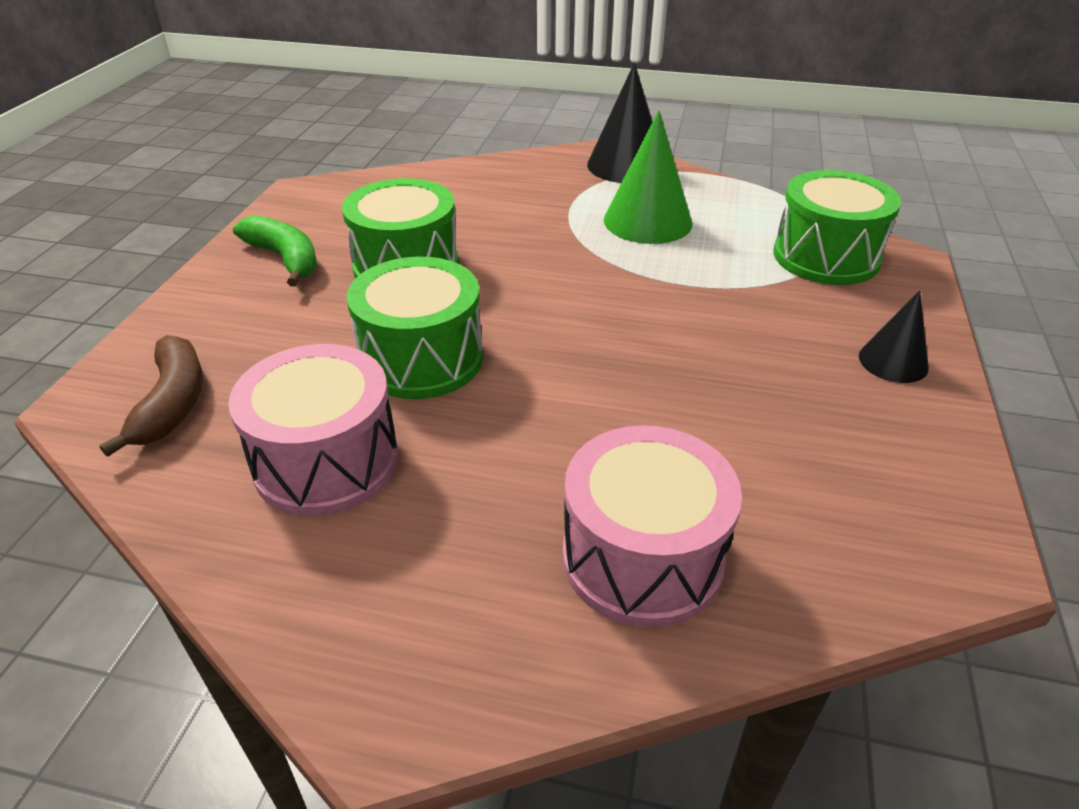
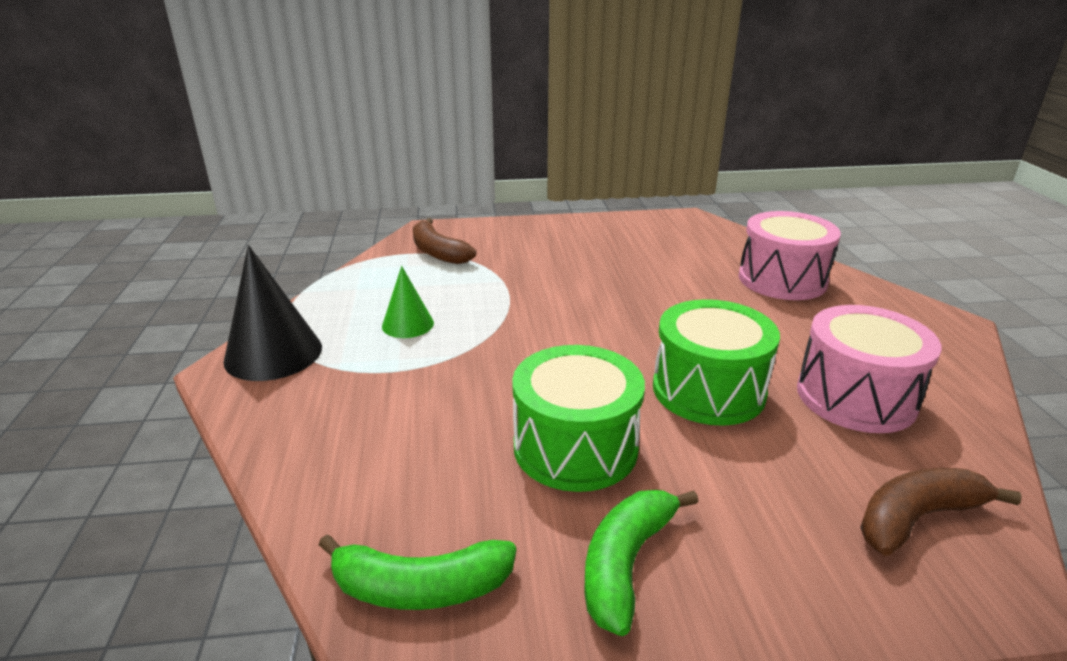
camera: 110 degrees left, 10 degrees down
(339, 196) = (420, 588): none -> green banana
(647, 221) = (408, 324): green cone -> green cone, size x0.59
(826, 257) = (438, 252): green drum -> brown banana
(893, 361) = (555, 232): black cone -> none

